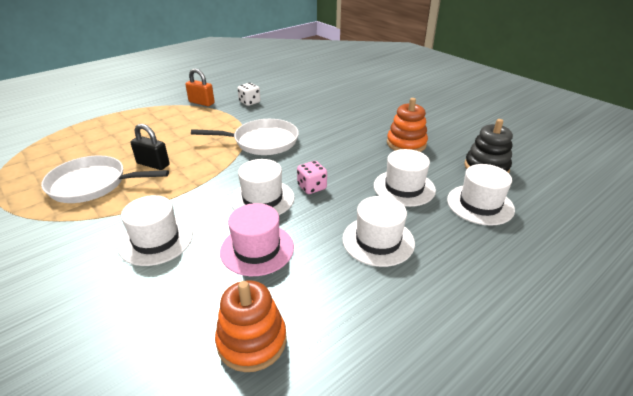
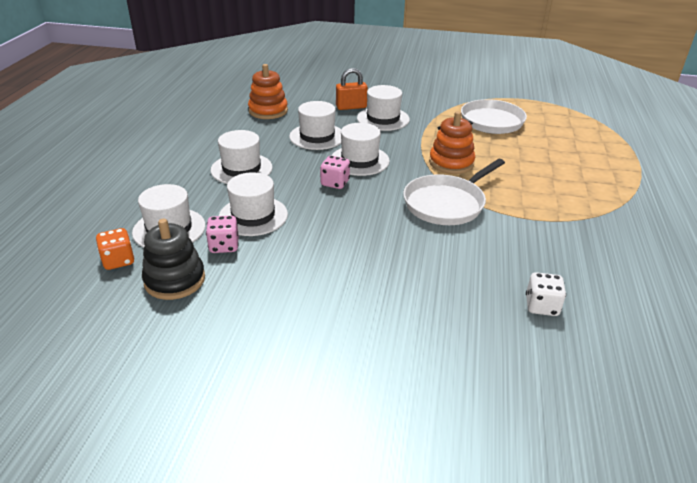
camera: 140 degrees right, 0 degrees up
(153, 164) = (485, 148): black padlock -> none
(201, 103) = (609, 221): orange padlock -> orange padlock (351, 107)
(249, 102) = (567, 249): white dice -> white dice (541, 306)
(257, 249) = (317, 136): pink hat -> white hat
(406, 144) = (294, 274): orange stacking toy -> orange stacking toy (451, 163)
(441, 175) = (224, 246): none -> pink dice
(527, 195) = (118, 261): none -> orange dice

